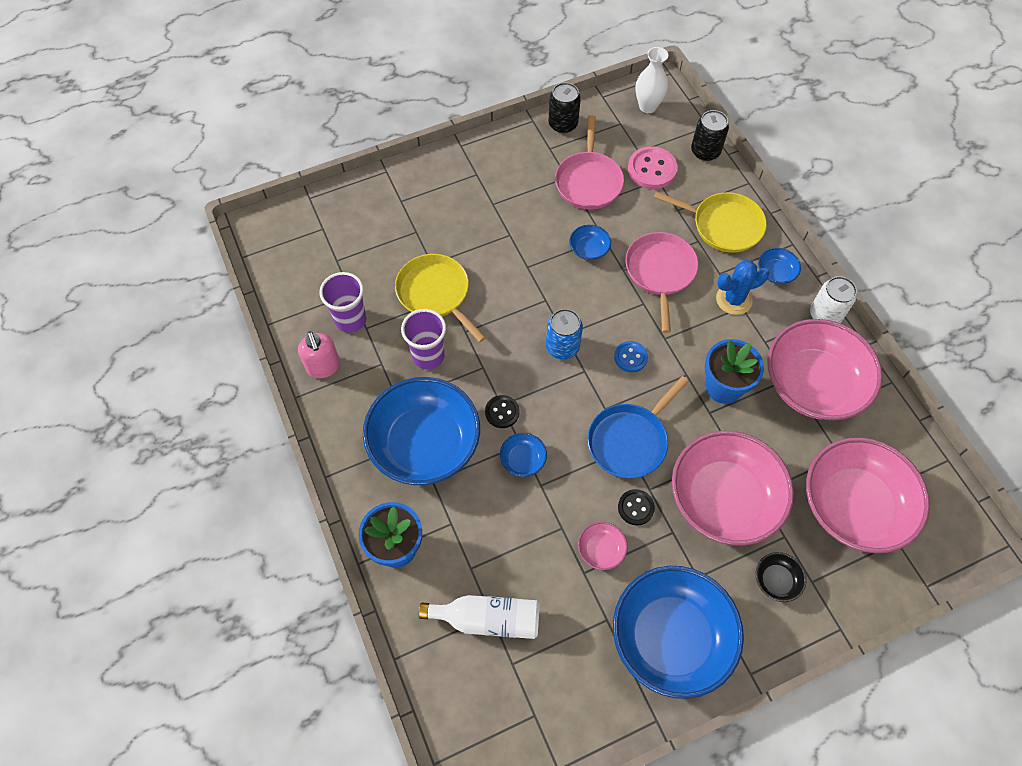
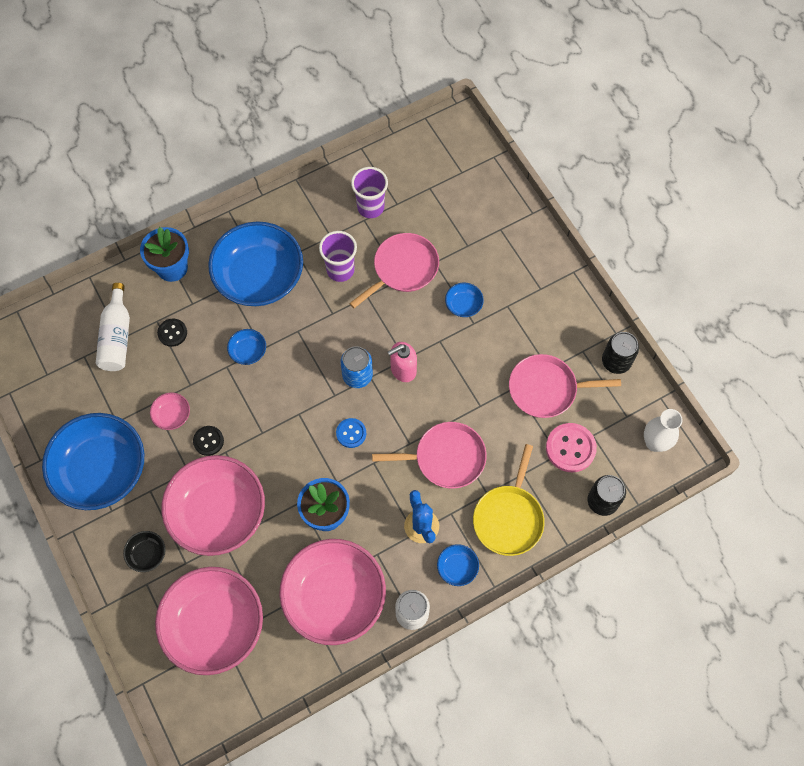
camera: 85 degrees right, 5 degrees up
(323, 367) = (324, 194): pink soap dispenser -> pink soap dispenser (403, 370)
(435, 293) = (403, 268): yellow pan -> pink pan
(502, 412) = (290, 332): black button -> black button (172, 333)
(589, 249) = (465, 393): blue bowl -> blue bowl (463, 305)
(630, 441) = (269, 435): blue pan -> none

